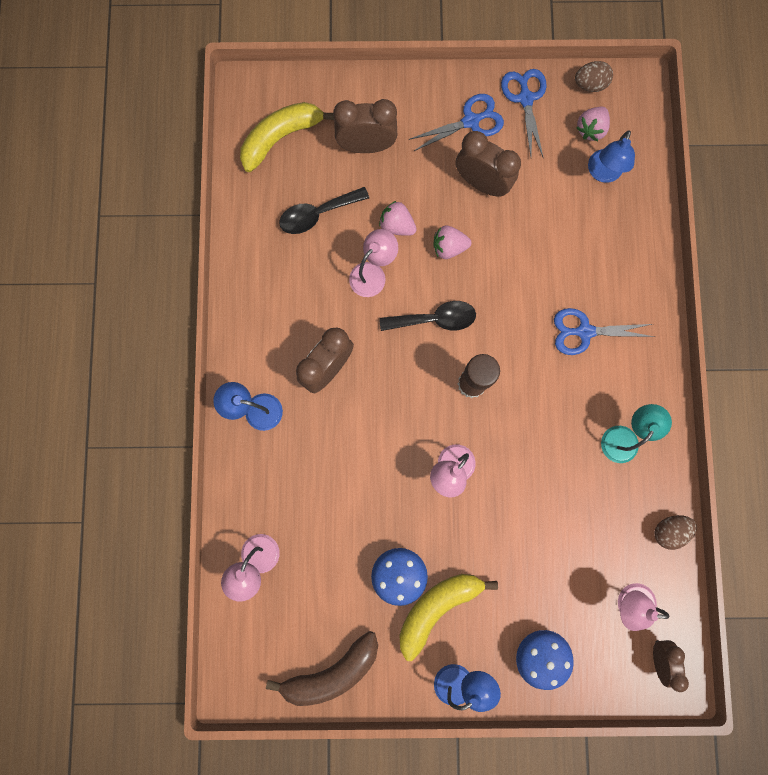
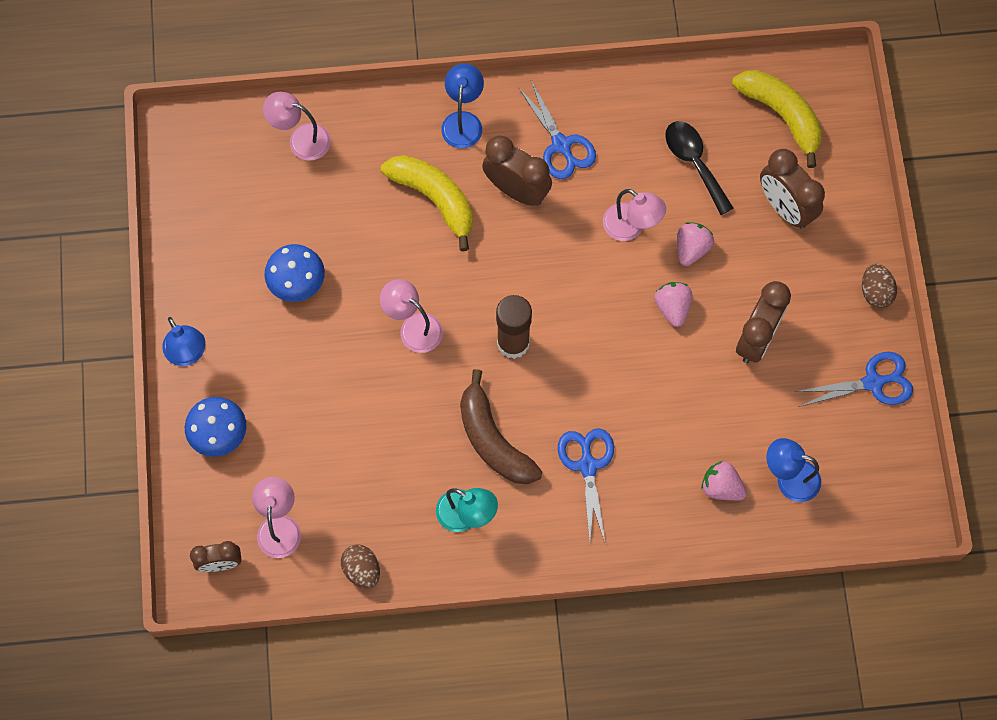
camera: 85 degrees right, 10 degrees down
(332, 671) = (193, 224): brown banana -> brown banana (493, 440)
(366, 146) = (785, 208): brown clock -> brown clock turned 150 degrees clockwise
(434, 319) = (584, 298): black spoon -> none
(437, 607) = (263, 324): yellow banana -> yellow banana (434, 199)
(471, 121) = (834, 321): blue scissors -> blue scissors (561, 145)
(590, 85) = (903, 458): brown egg -> brown egg (875, 292)
(590, 129) = (844, 461): pink strawberry -> pink strawberry (721, 487)

